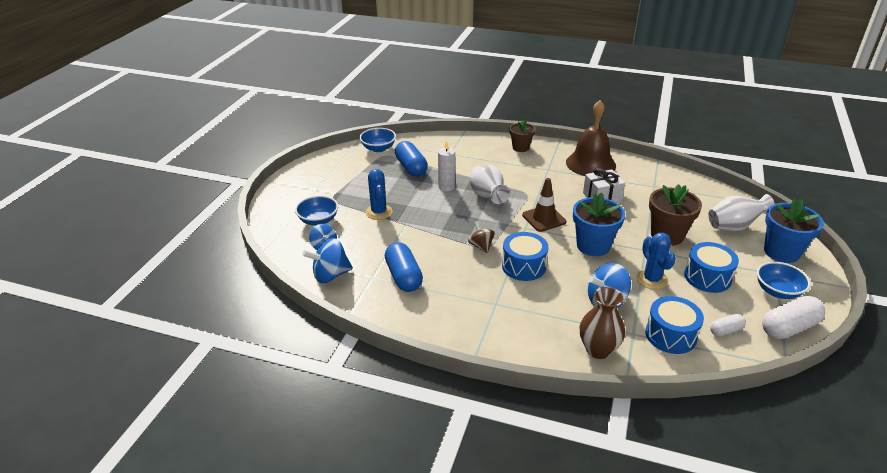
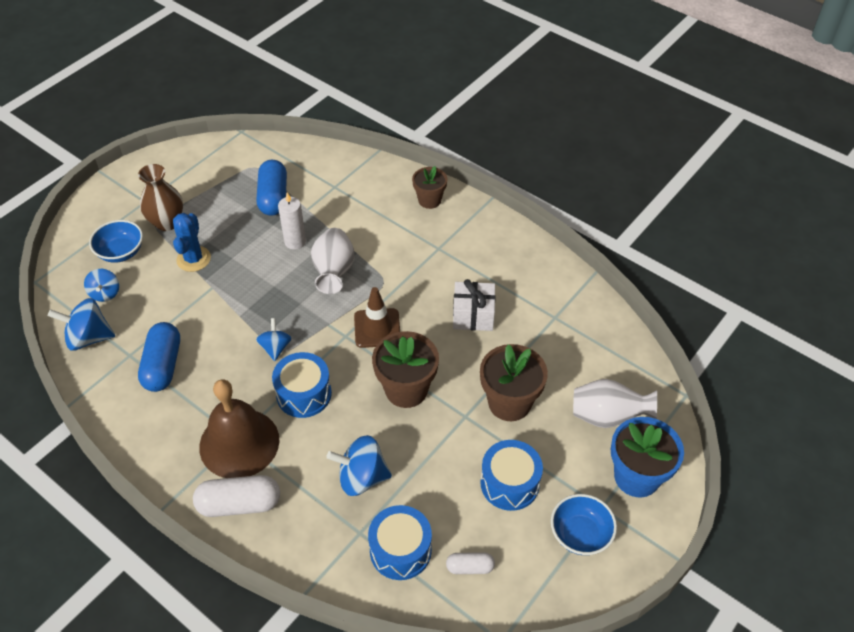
camera: 20 degrees right, 15 degrees up
(378, 148) = (255, 153): blue bowl -> none
(481, 246) = (275, 348): brown spinning top -> blue spinning top
(590, 164) = (500, 254): brown bell -> brown bell (239, 443)
(593, 246) = (406, 390): blue flower pot -> brown flower pot
(598, 350) = (304, 540): brown vase -> brown vase (167, 222)
(652, 279) = (439, 463): blue cactus -> none
(789, 327) = (549, 590): white capsule -> white capsule (239, 504)

